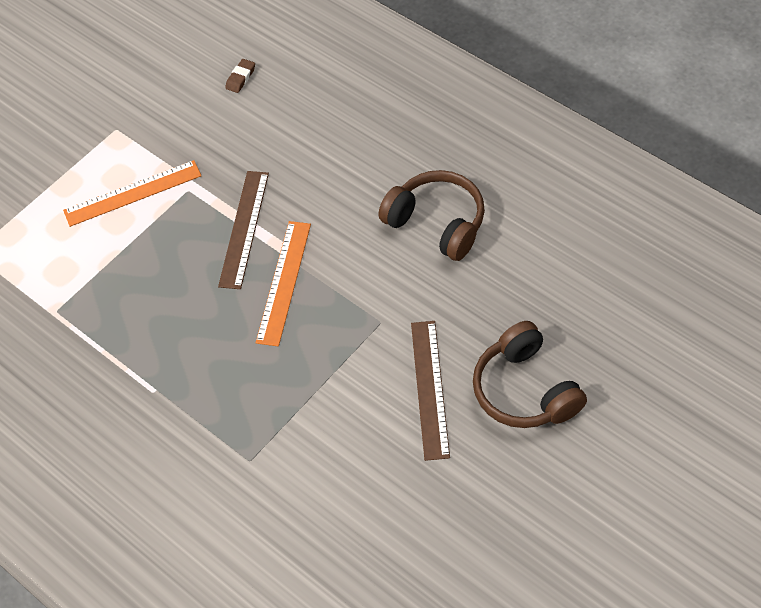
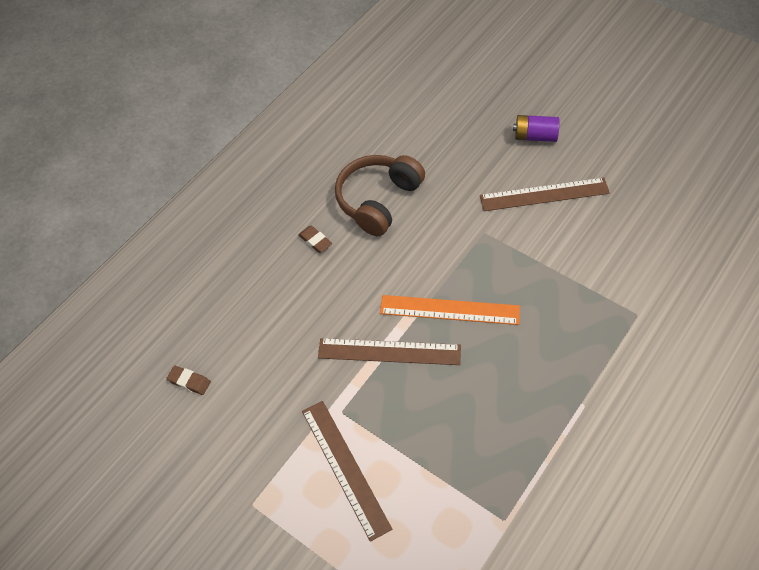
camera: 95 degrees left, 0 degrees up
(133, 193) = (345, 468): orange ruler -> brown ruler
(387, 167) = (315, 241): none -> brown eraser
(525, 390) = (535, 136): brown headphones -> purple battery

